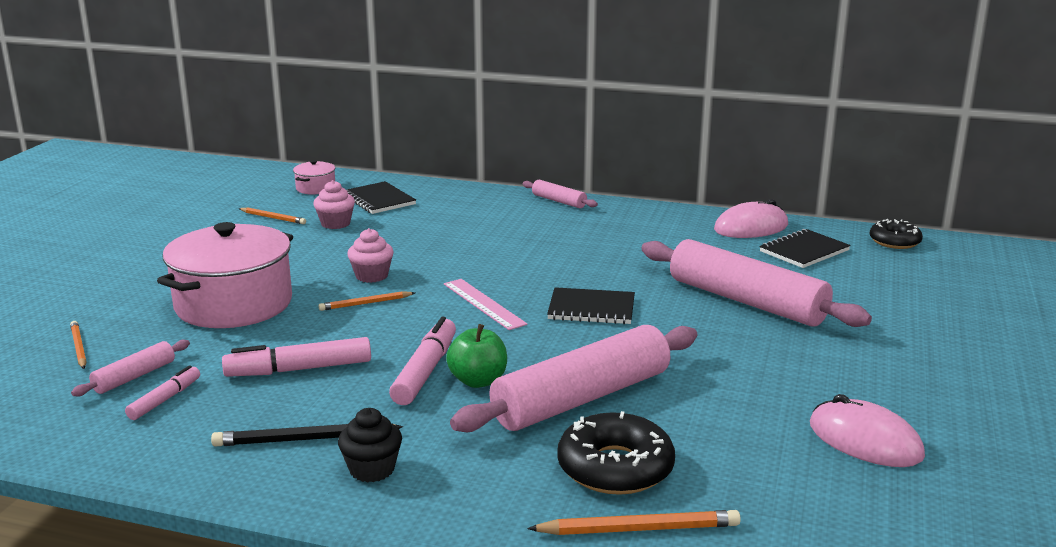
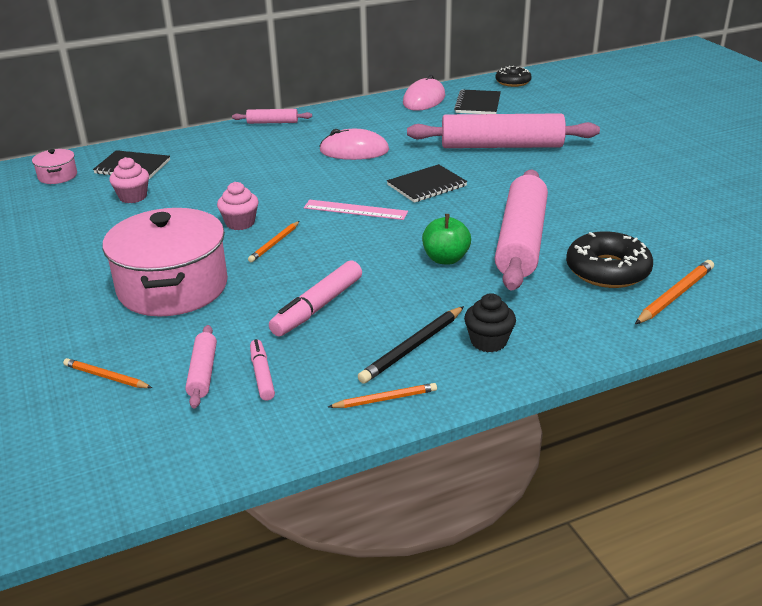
camera: 40 degrees left, 10 degrees up
(273, 218) = (68, 212): orange pencil -> orange pencil (385, 399)
(425, 371) = (403, 269): pink marker -> none
(865, 440) = (684, 198): pink mouse -> pink mouse (354, 151)

